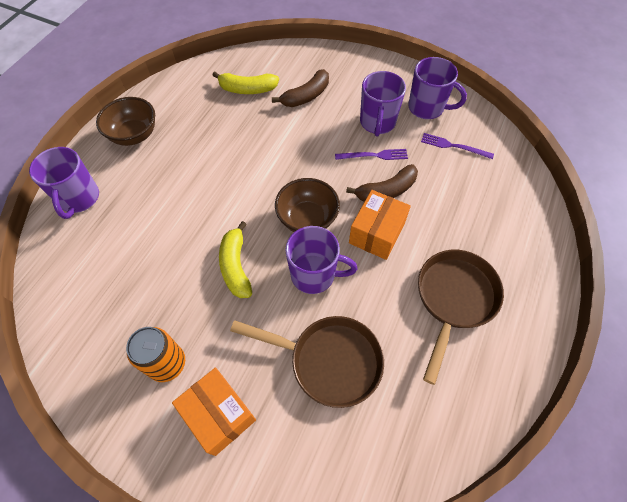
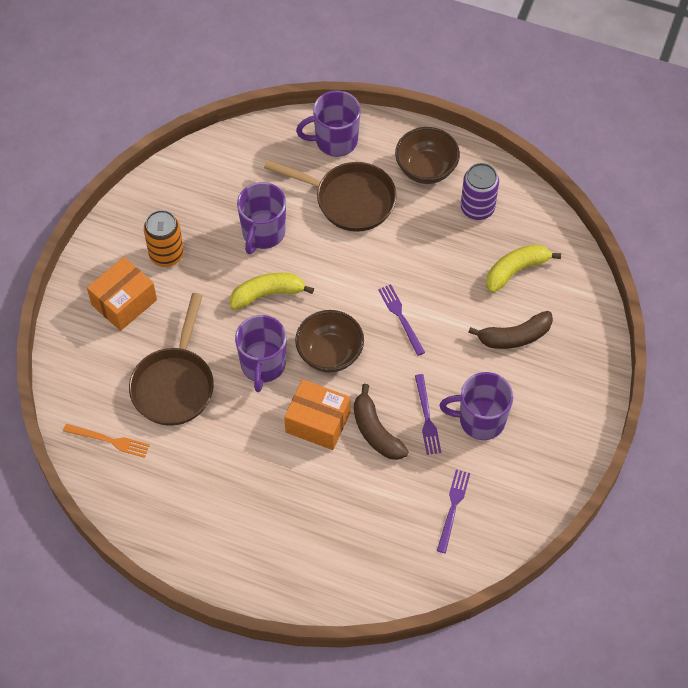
camera: 85 degrees right, 0 degrees up
(184, 106) = (477, 208): none -> purple can
(247, 89) = (516, 270): yellow banana -> yellow banana turned 60 degrees clockwise
(278, 165) = (400, 317): none -> purple fork
(306, 96) = (514, 336): brown banana -> brown banana turned 60 degrees counterclockwise
(394, 436) = (109, 440): none -> orange fork
(427, 108) = (515, 479): purple mug -> purple mug (263, 233)
(454, 299) = (244, 497): brown pan -> brown pan (349, 200)

